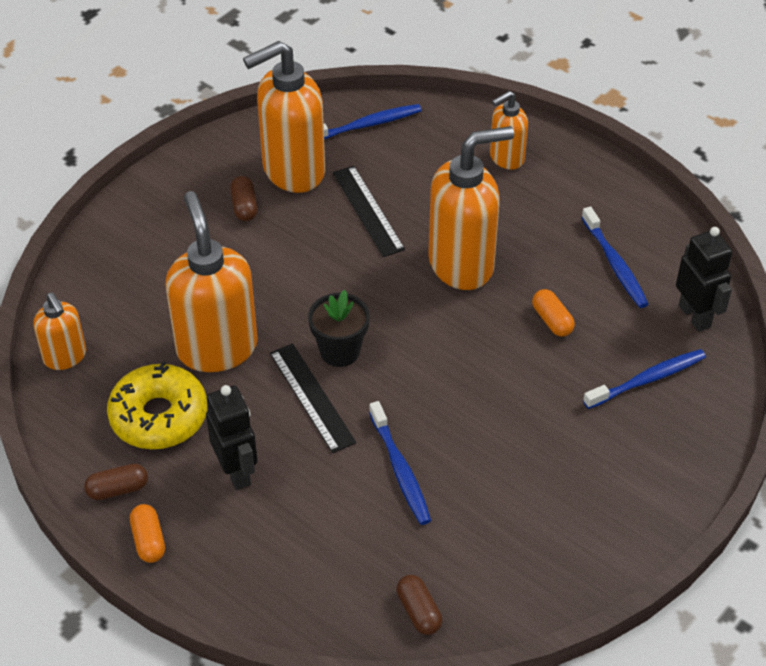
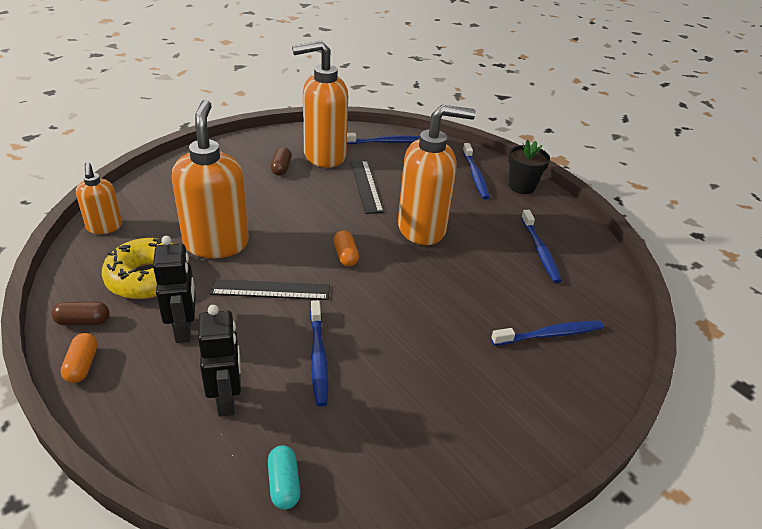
camera: 10 degrees right, 10 degrees down
(311, 397) = (271, 290): black ruler -> black ruler turned 75 degrees counterclockwise
(340, 351) = (307, 264): black flower pot -> black flower pot (521, 186)
(418, 611) = (284, 484): brown capsule -> turquoise capsule
(506, 158) = (475, 175): orange soap dispenser -> blue toothbrush
(552, 321) = (480, 277): orange capsule -> orange capsule (345, 256)
(695, 316) = (598, 297): black robot -> black robot (227, 400)

